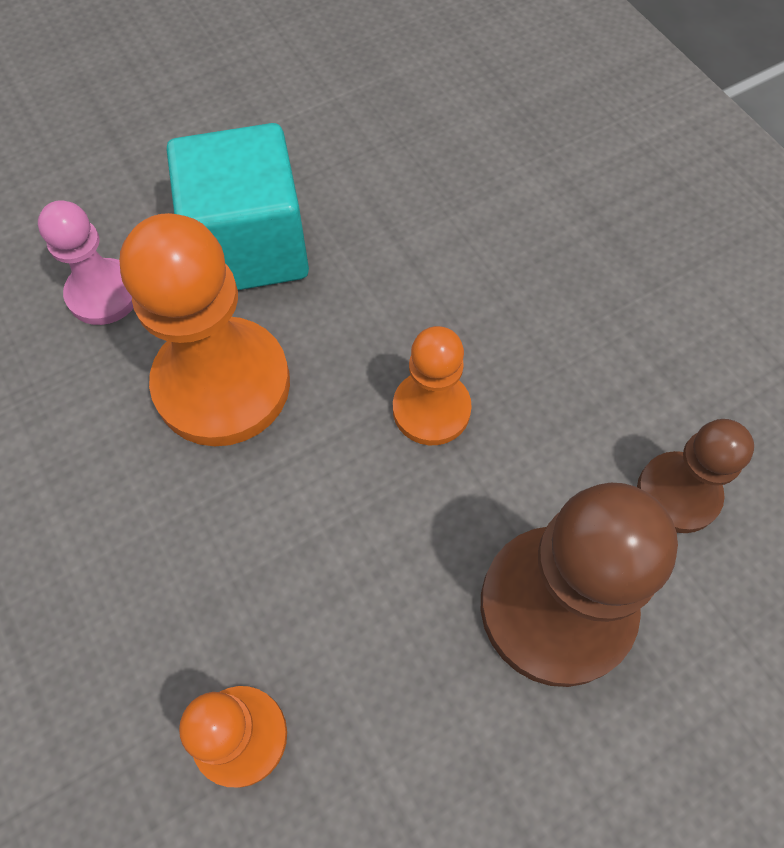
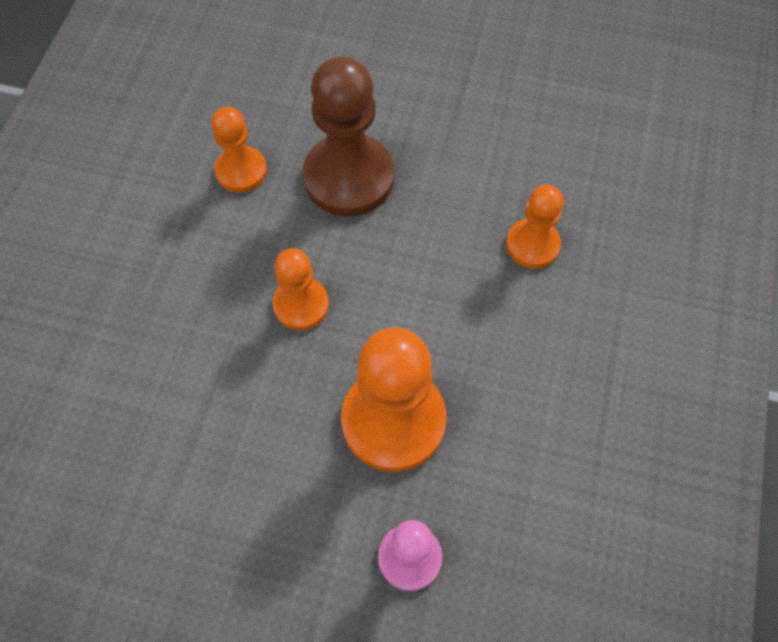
camera: 135 degrees left, 0 degrees up
(249, 247) = (289, 506): turquoise cube -> none
(678, 493) = (241, 171): brown pawn -> orange pawn

